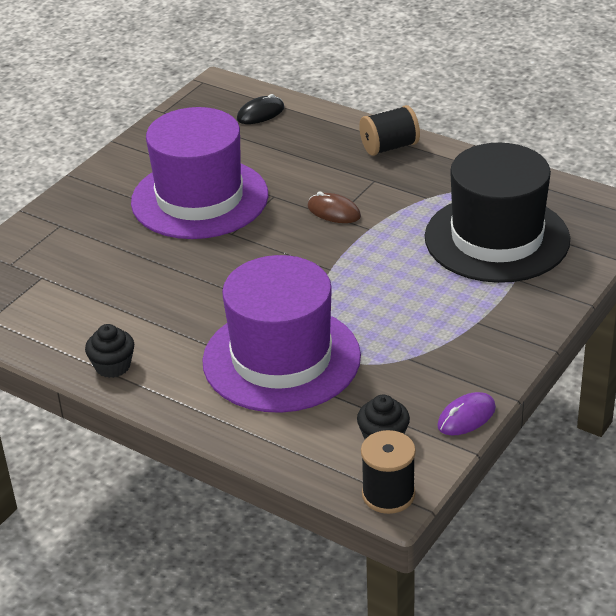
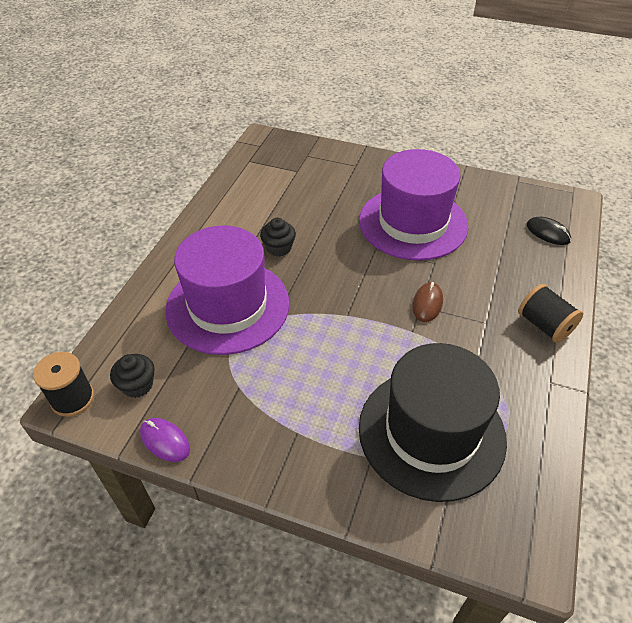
camera: 75 degrees right, 10 degrees up
(113, 366) = (210, 222): black cupcake -> black cupcake (278, 248)

